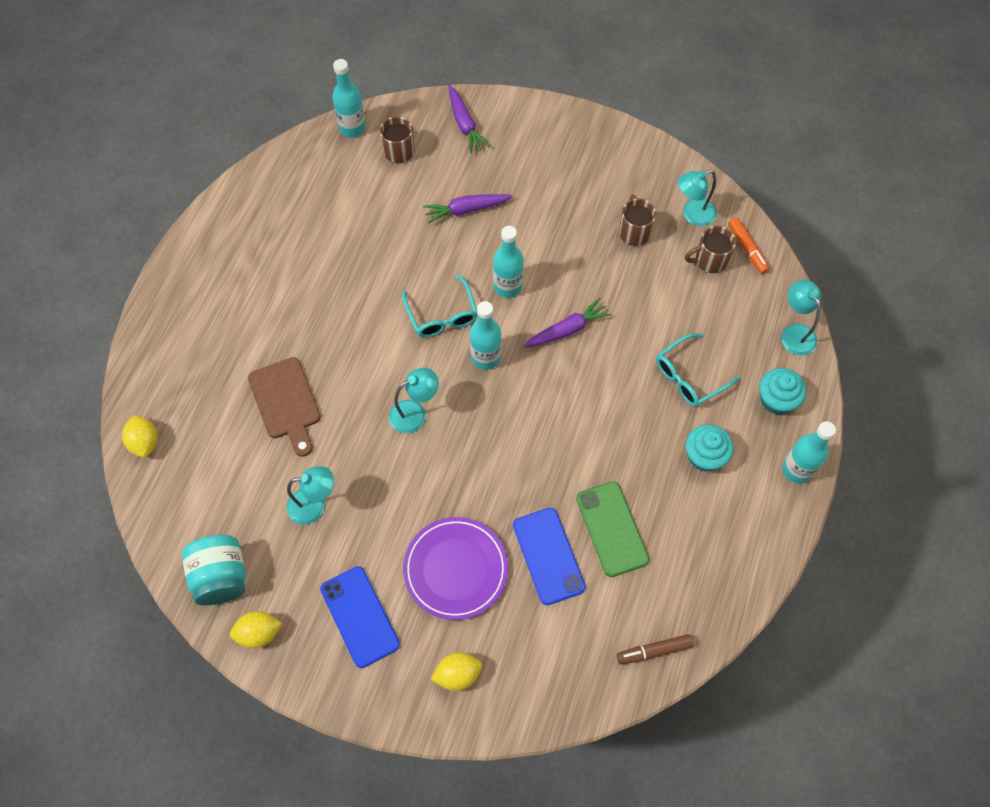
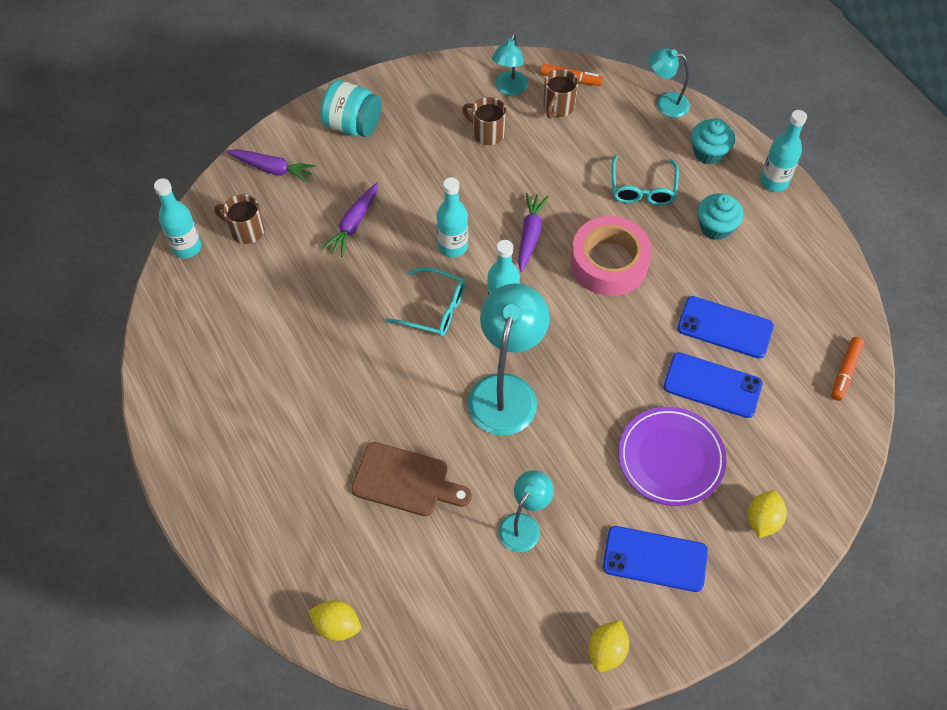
camera: 50 degrees left, 5 degrees down
(221, 577) = (527, 647): turquoise jar -> turquoise jar (353, 125)
(415, 413) = (506, 390): turquoise lamp -> turquoise lamp, size x1.78
(594, 402) = (609, 263): none -> pink tape
(612, 529) = (725, 327): green phone -> blue phone
(654, 651) = (845, 371): brown marker -> orange marker

